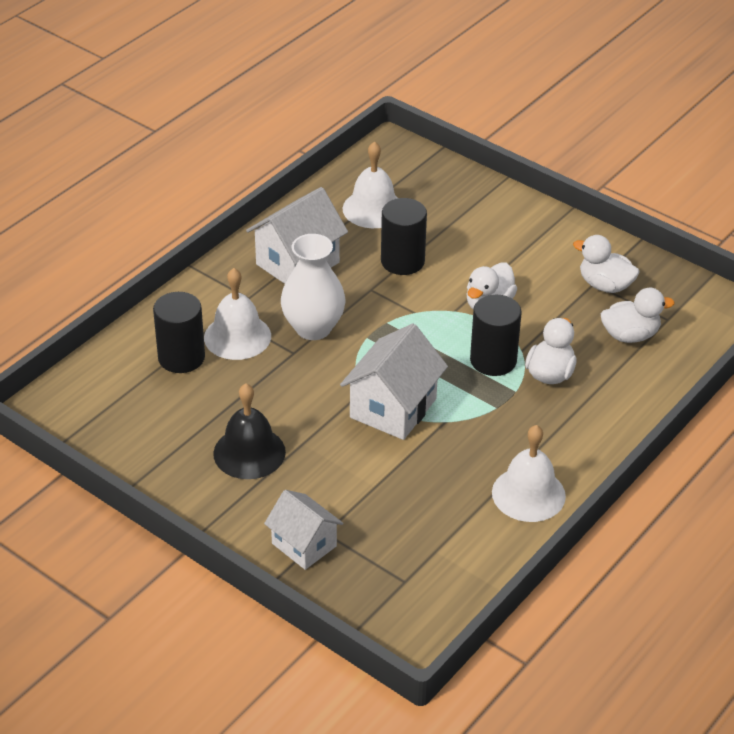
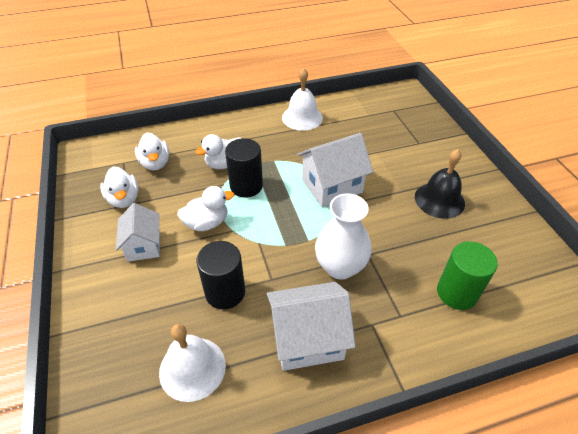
camera: 145 degrees left, 5 degrees up
(181, 357) = (457, 292): black cylinder -> green cylinder
(237, 336) = (402, 289): white bell -> none
(304, 545) = (434, 142): white house -> white house (143, 245)
(630, 335) = (155, 163): white duck -> white duck turned 135 degrees counterclockwise

